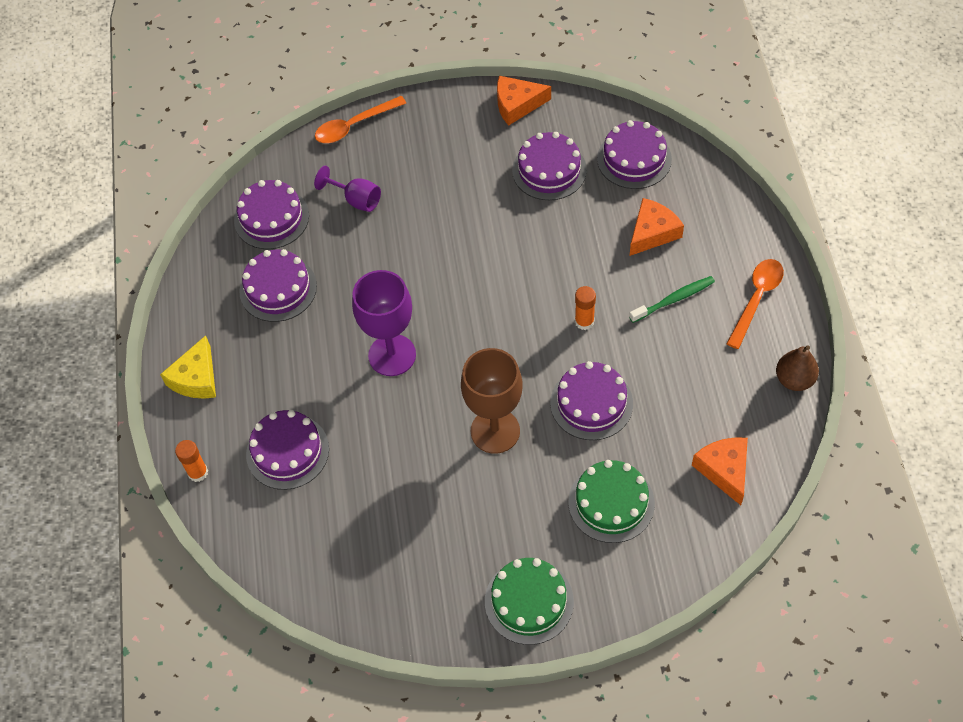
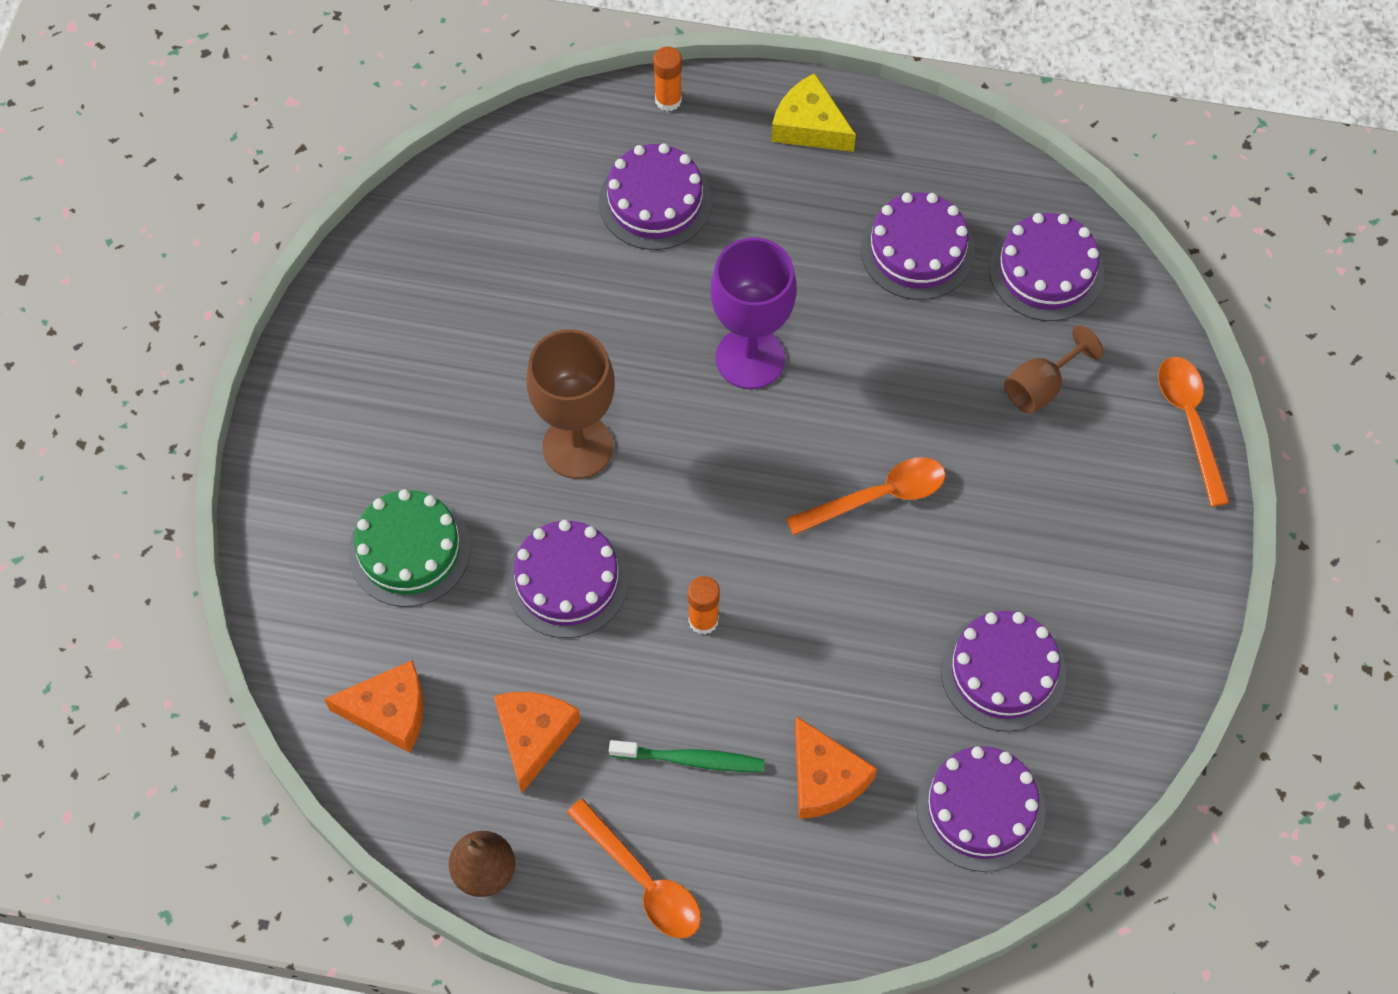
camera: 105 degrees right, 5 degrees up
(356, 200) = (1041, 387): purple goblet -> brown goblet
(464, 259) = (877, 497): none -> orange spoon
(517, 104) = (1156, 671): orange cheese -> orange cheese (533, 736)
(529, 601) = (324, 407): green cake -> none
(674, 299) = (691, 759): green toothbrush -> green toothbrush turned 75 degrees counterclockwise

